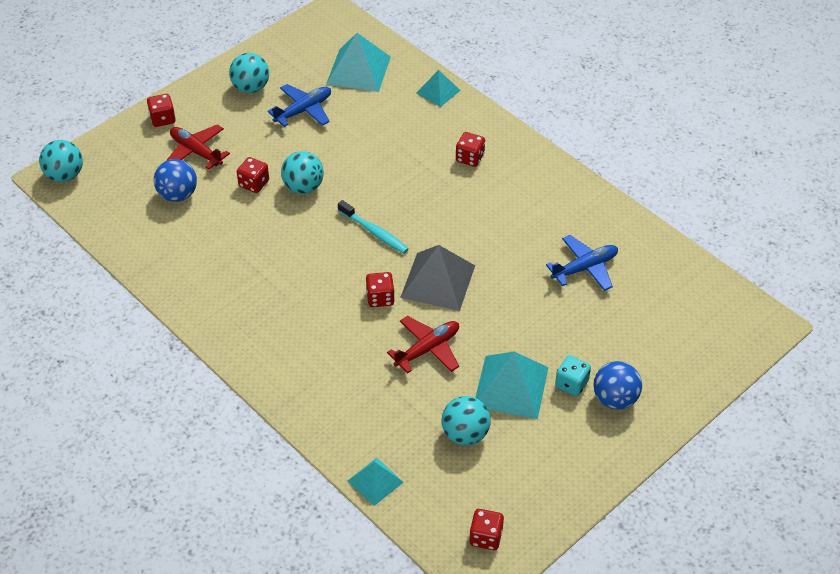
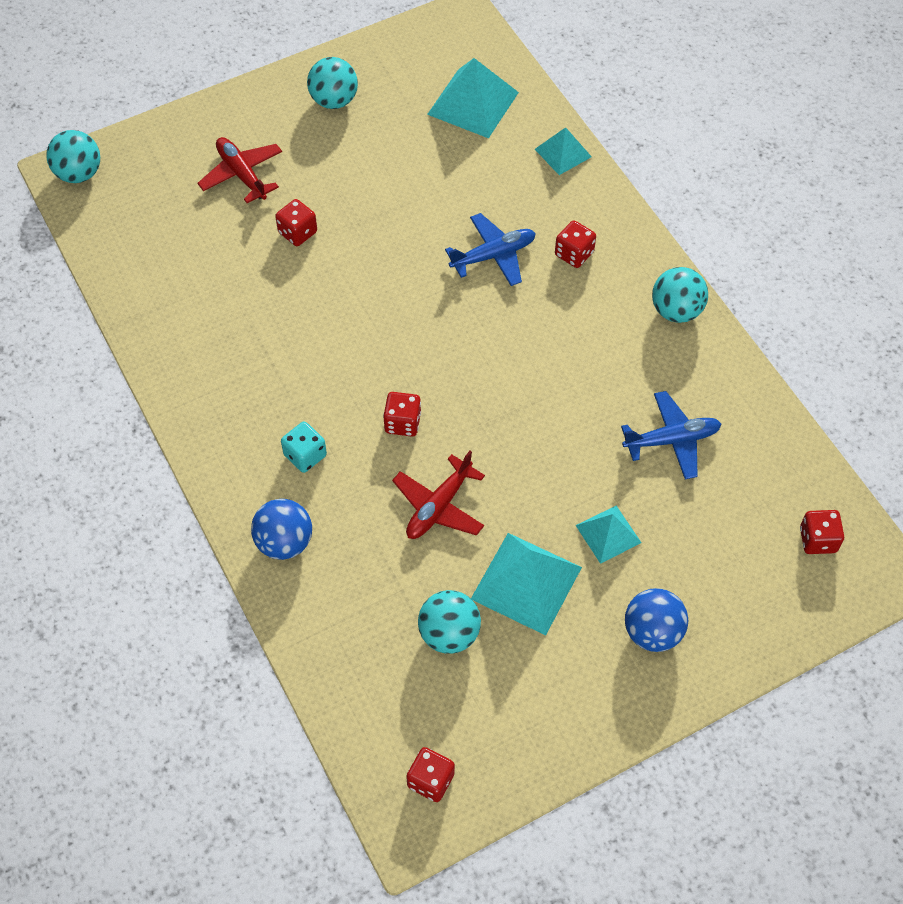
camera: 15 degrees right, 10 degrees up
(162, 119) = (216, 122): red dice -> red dice (817, 540)
(178, 195) = (203, 228): blue ball -> blue ball (284, 542)
(303, 110) = (388, 145): blue plane -> blue plane (493, 255)
(303, 187) = (356, 250): turquoise ball -> turquoise ball (676, 310)
(374, 232) = (423, 331): turquoise toothbrush -> none
(375, 481) = (319, 670): turquoise pyramid -> turquoise pyramid (608, 534)
(427, 349) = (439, 506): red plane -> red plane turned 150 degrees clockwise
(438, 281) = (481, 416): grey pyramid -> none
(571, 384) = (604, 597): turquoise dice -> turquoise dice (305, 455)

